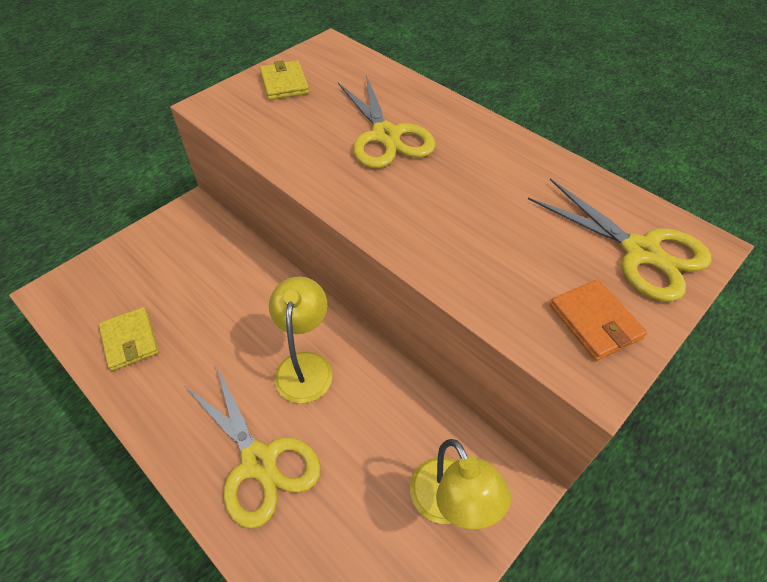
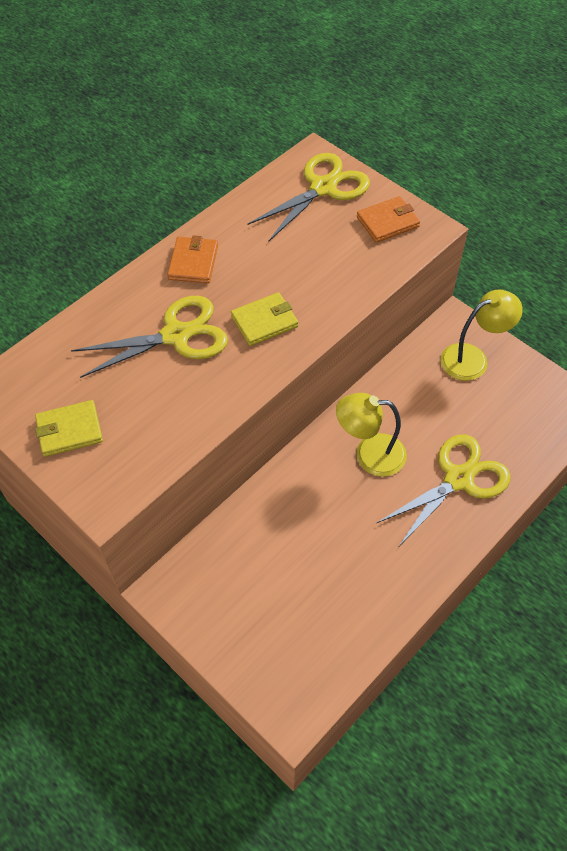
camera: 90 degrees left, 5 degrees up
(130, 340) = (351, 610): yellow wallet -> yellow wallet (264, 321)
(485, 144) = (193, 262): none -> orange wallet

